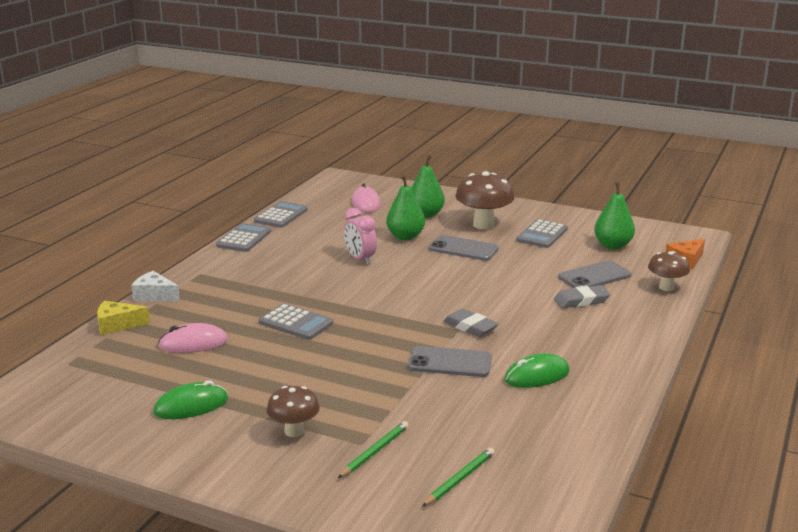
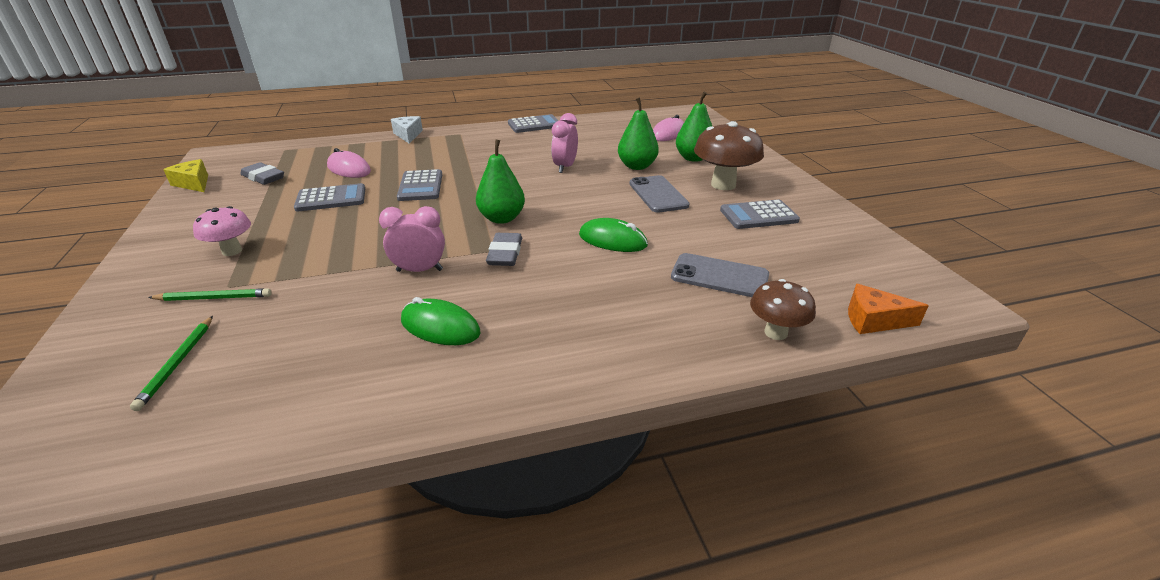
camera: 50 degrees right, 10 degrees up
(117, 325) = (352, 141): yellow cheese -> yellow cheese (193, 183)
(191, 406) = (250, 202): green mouse -> green mouse (612, 240)
(281, 216) = (591, 120): grey calculator -> grey calculator (331, 199)
(294, 431) = (232, 251): brown mushroom -> pink mushroom
(450, 362) = (419, 270): grey phone -> pink clock
(459, 479) = (177, 363): green pencil -> green pencil turned 90 degrees clockwise
(581, 301) = (649, 290): grey eraser -> grey eraser (263, 177)
(613, 245) = (814, 259): green pear -> green pear (502, 218)

